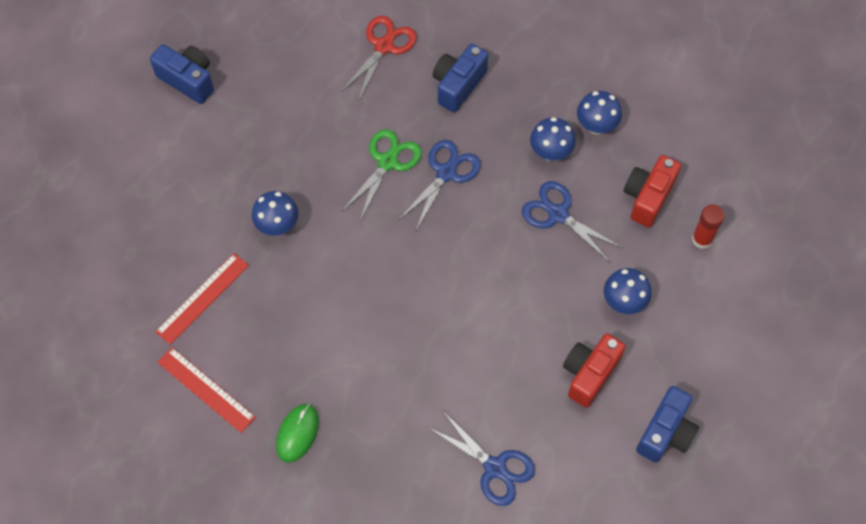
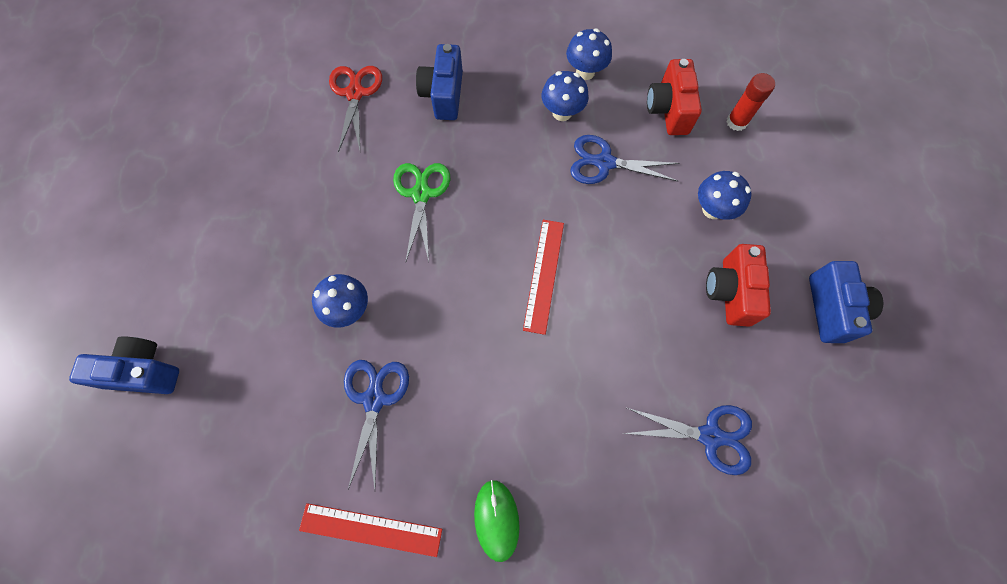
camera: 30 degrees left, 5 degrees up
(188, 80) = (176, 213): blue camera -> blue camera (143, 372)
(202, 298) = (311, 429): red ruler -> red ruler (543, 275)
(446, 173) = (482, 176): blue scissors -> blue scissors (374, 399)

